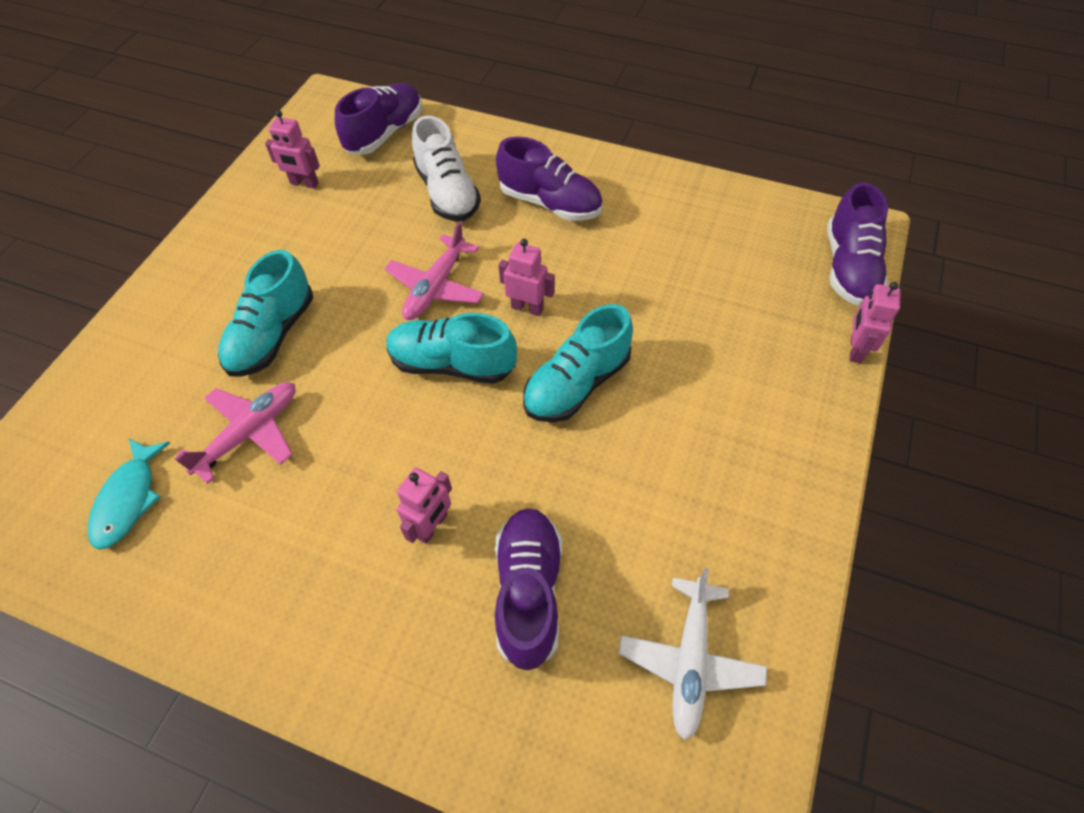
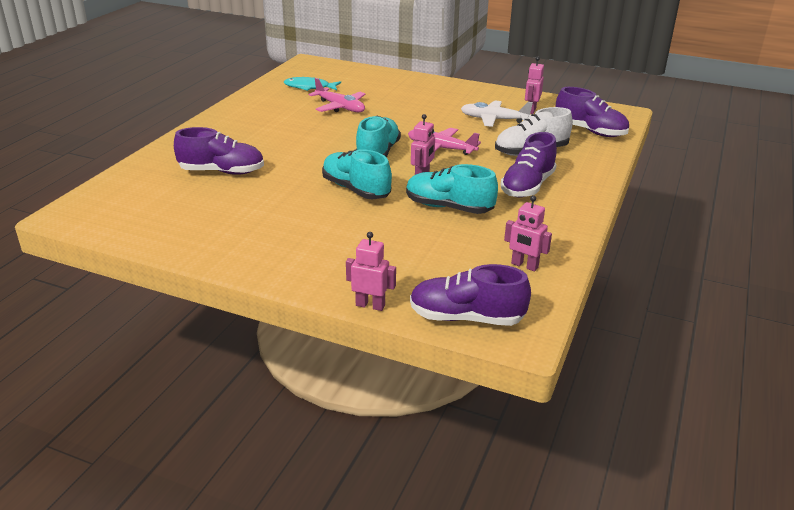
camera: 90 degrees right, 25 degrees down
(272, 335) = (404, 108): turquoise shoe -> turquoise shoe (449, 207)
(432, 526) = (270, 149): pink robot -> pink robot (524, 265)
(689, 660) = (161, 212): white plane -> white plane (494, 119)

